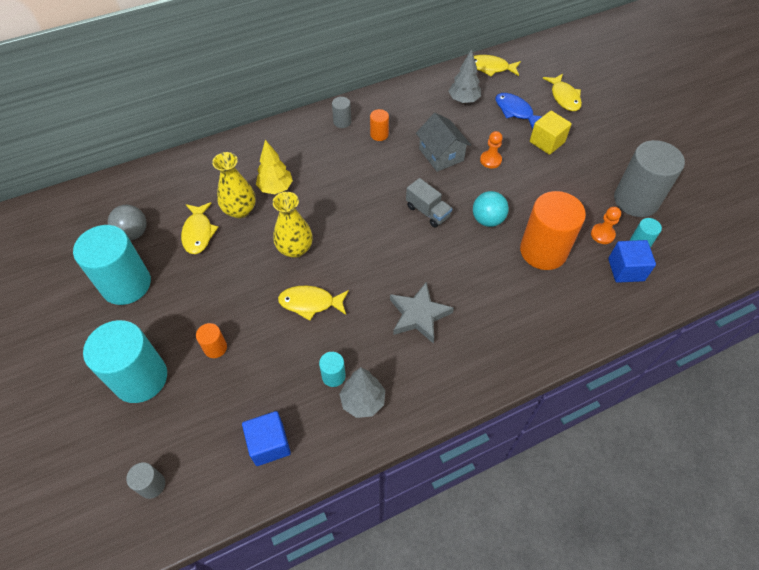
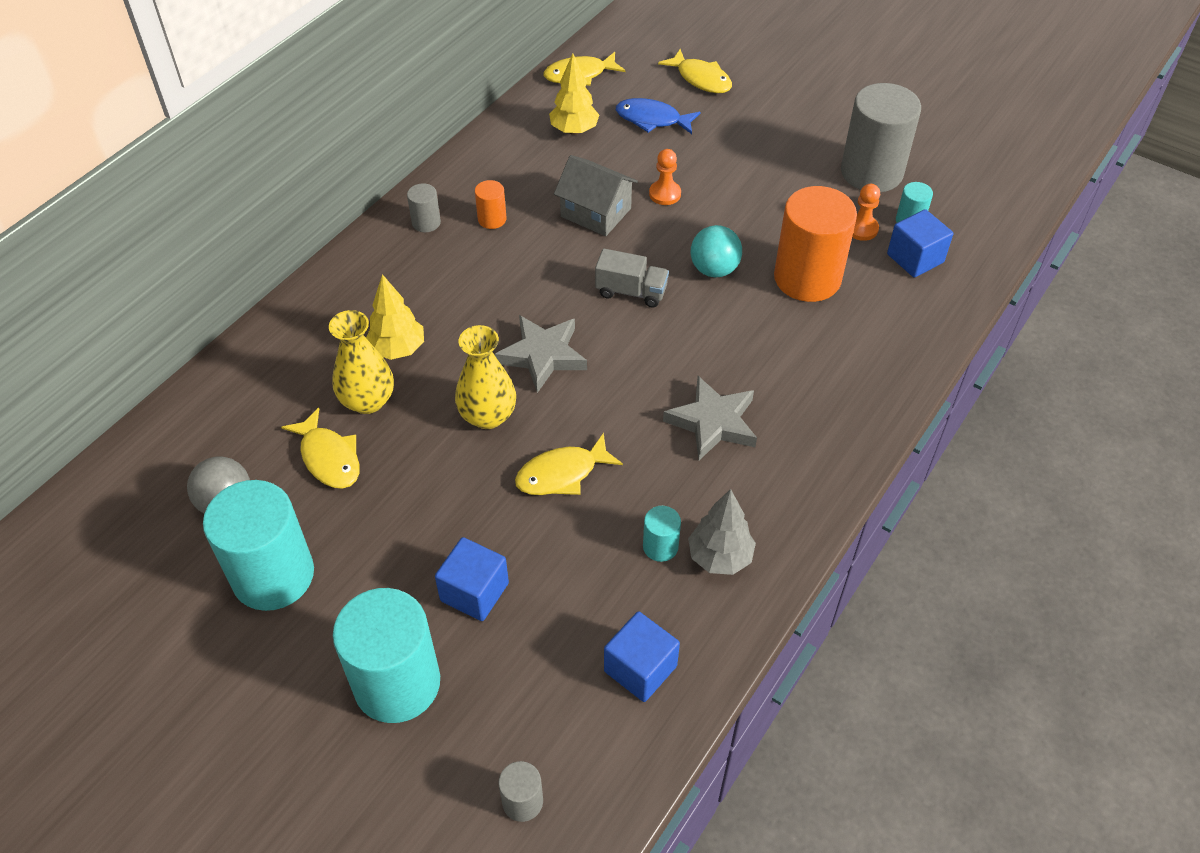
camera: 30 degrees left, 5 degrees down
(215, 348) = (474, 592): orange cylinder -> blue cube
(350, 227) = (543, 355): none -> grey star
(463, 100) = (574, 130): grey tree -> yellow tree
(547, 142) = (719, 143): yellow cube -> none

